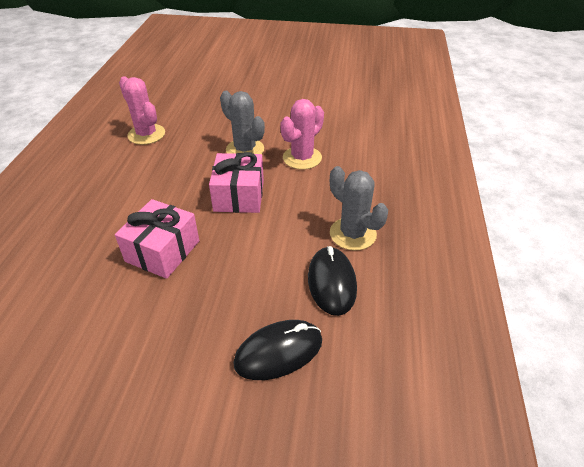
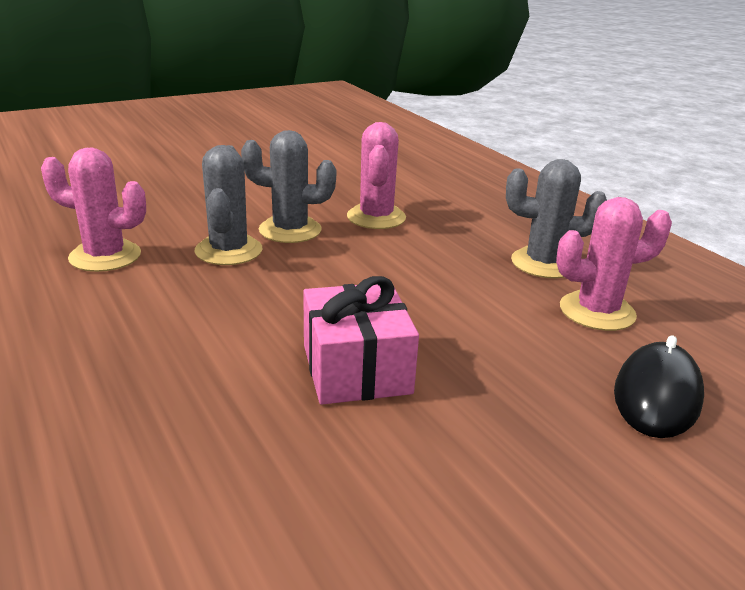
camera: 40 degrees left, 15 degrees down
(199, 152) = (228, 251): none -> grey cactus
(239, 196) = (360, 275): pink gift -> none
(331, 282) = (597, 311): black mouse -> pink cactus

